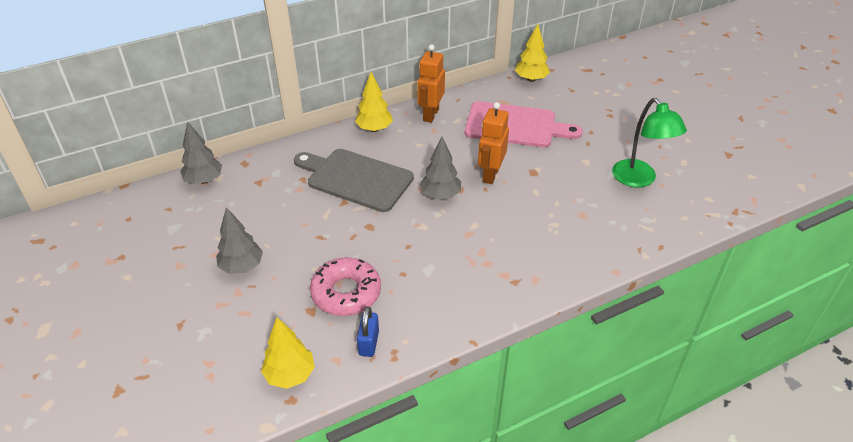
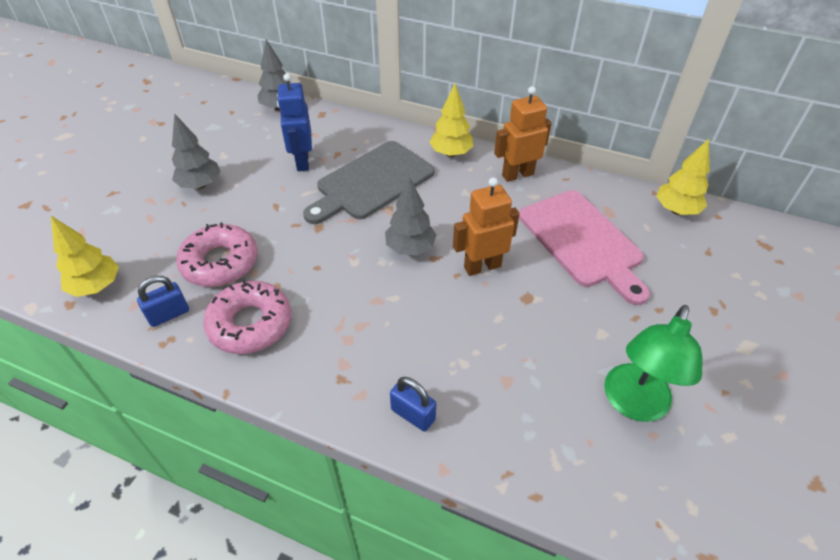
camera: 50 degrees right, 5 degrees up
(288, 200) = (302, 161): none -> blue robot
(356, 179) = (371, 182): grey cutting board -> grey cutting board turned 120 degrees counterclockwise
(425, 303) = (250, 324): none -> pink donut
(570, 264) = (413, 414): none -> blue padlock

